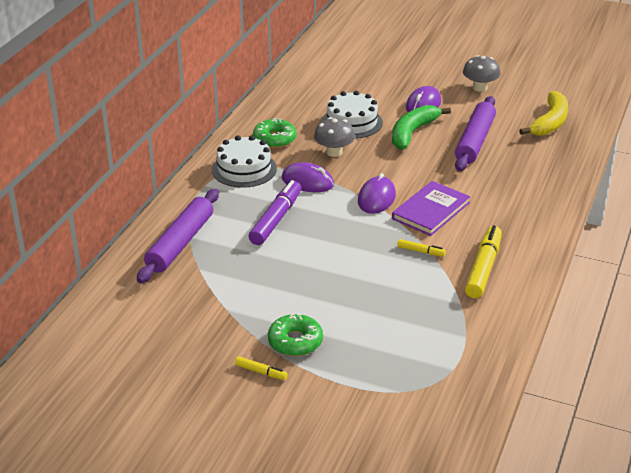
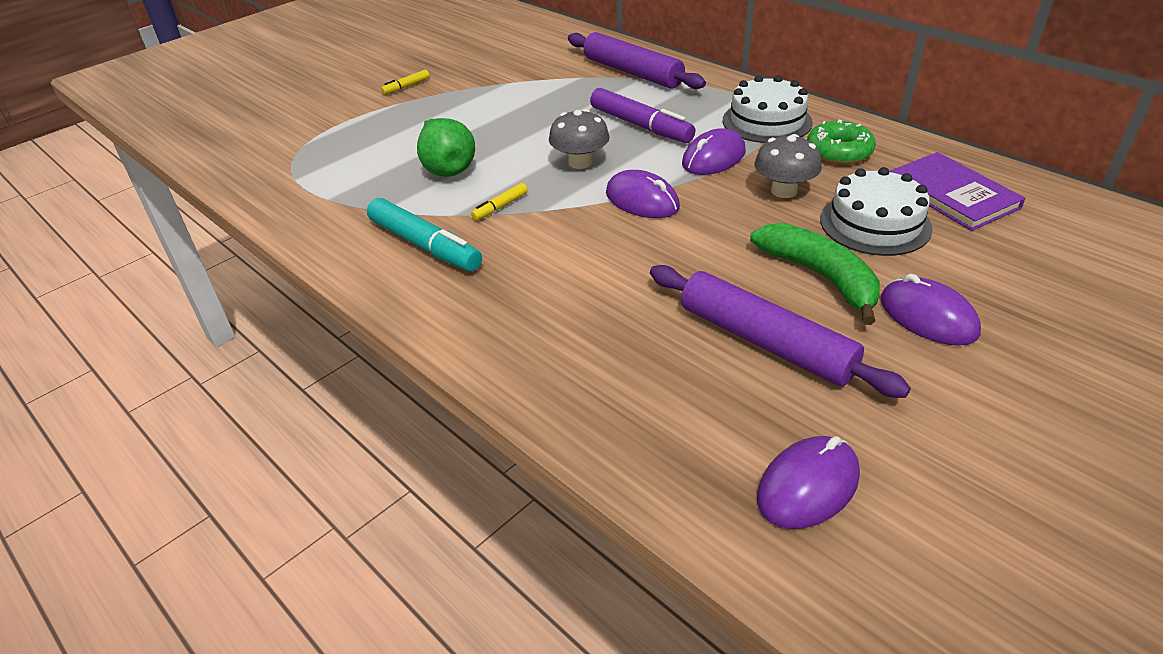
camera: 115 degrees right, 5 degrees up
(295, 341) = (427, 106): green donut -> none
(387, 293) = (447, 168): none -> green pear
(431, 211) = (582, 237): purple book -> purple book (952, 194)
(480, 87) = (1004, 424): grey mushroom -> grey mushroom (580, 162)
(483, 268) = (424, 245): yellow marker -> turquoise marker
(550, 122) = (808, 486): yellow banana -> purple mouse

